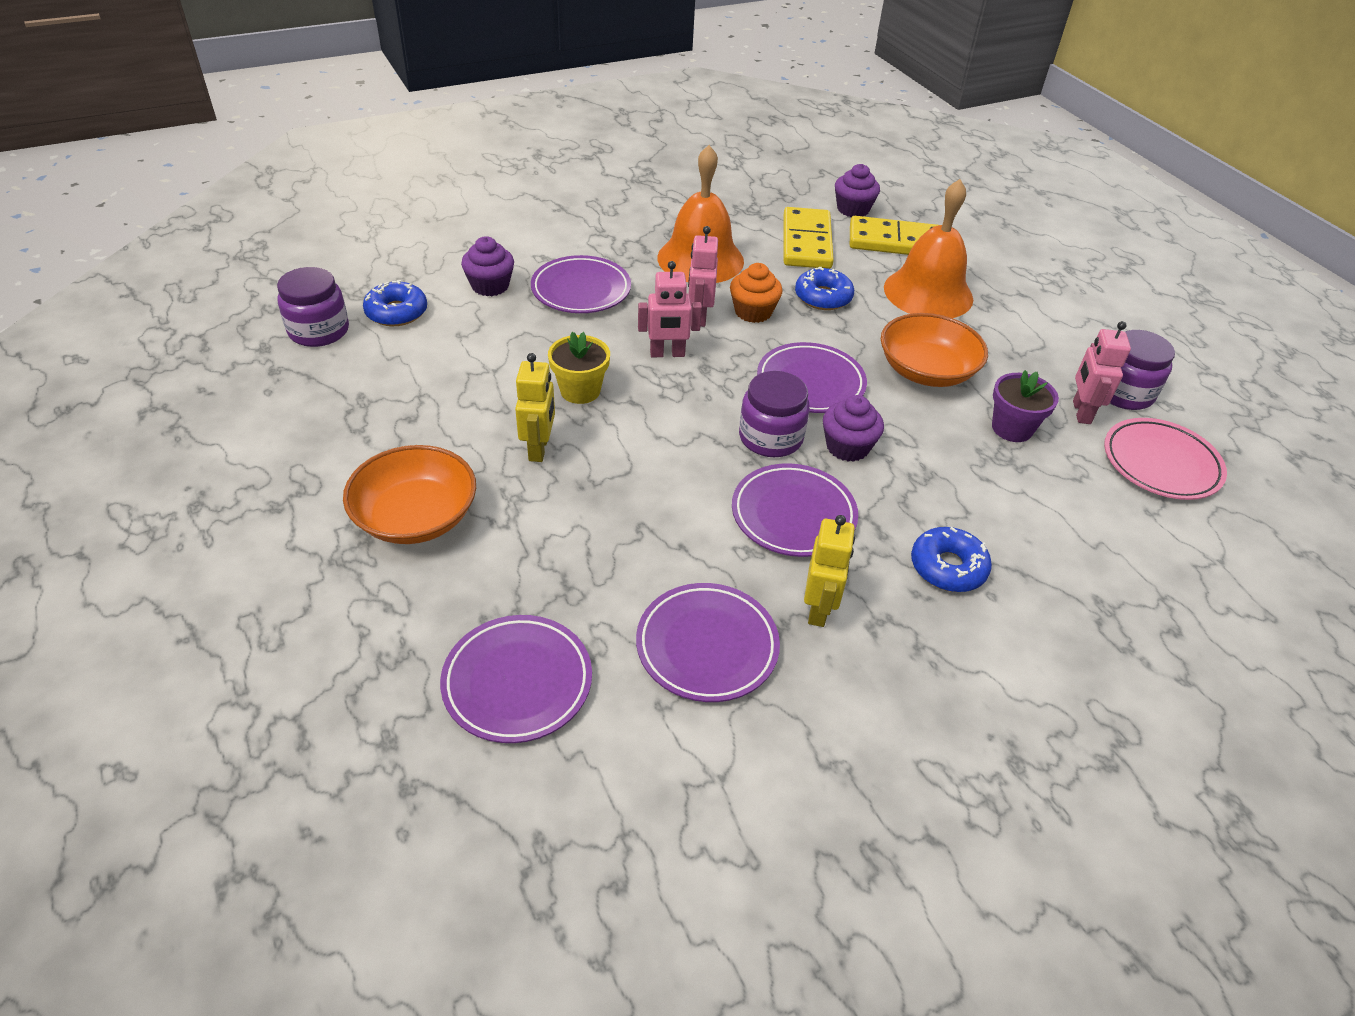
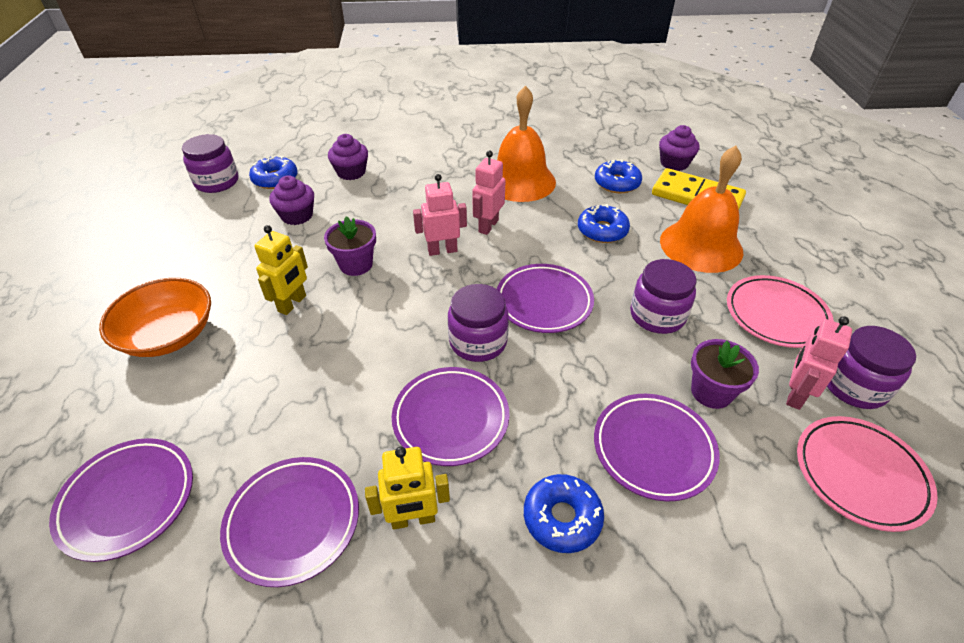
camera: 25 degrees right, 0 degrees up
(580, 390) = (356, 265): yellow flower pot -> purple flower pot
(581, 290) = (412, 187): purple plate -> purple plate (653, 449)
(667, 354) = (442, 250): pink robot -> pink robot turned 150 degrees clockwise
(753, 312) = (534, 231): orange cupcake -> none
(807, 242) = (617, 183): yellow domino -> blue donut
(819, 609) = (413, 519): yellow robot -> yellow robot turned 45 degrees clockwise
(847, 447) = (540, 368): purple cupcake -> purple cupcake (297, 216)
(926, 371) = (657, 315): orange bowl -> purple jar
(1030, 345) = (776, 315): none -> pink plate

